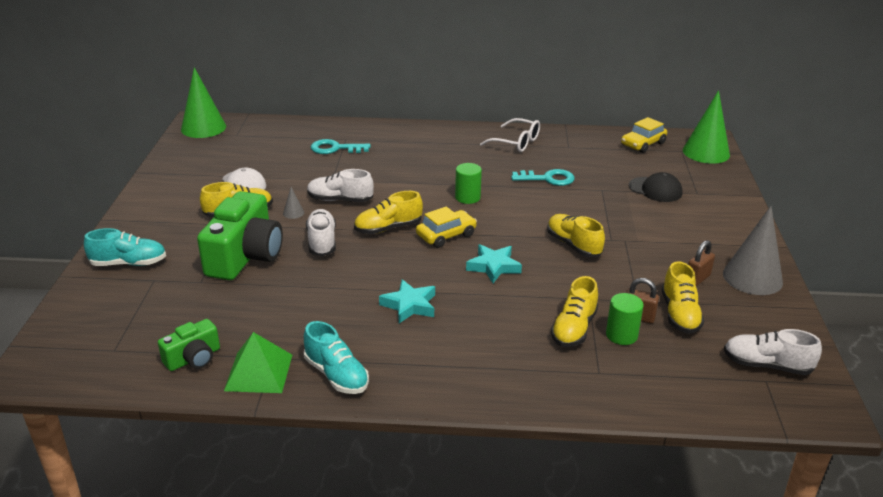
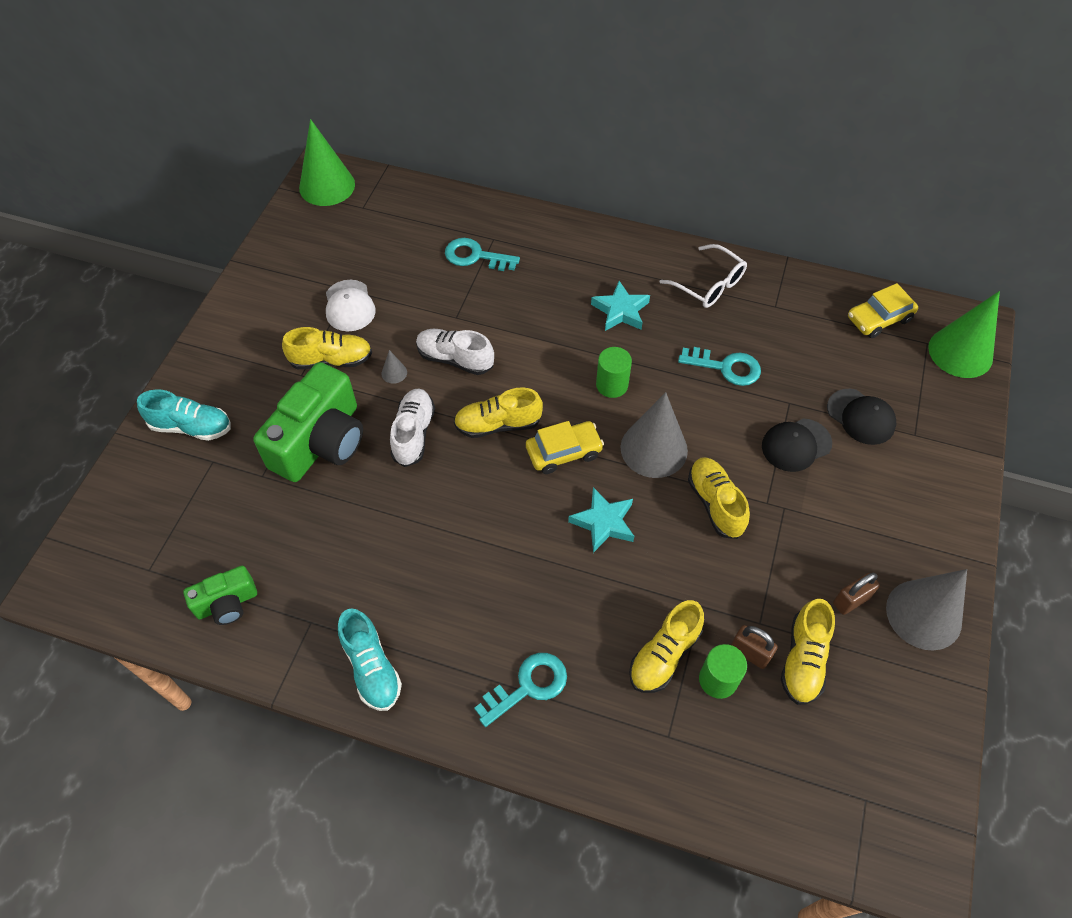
camera: 15 degrees right, 25 degrees up
(258, 372) = (290, 642): green pyramid -> none
(409, 305) = (484, 570): turquoise star -> turquoise star (620, 311)
(473, 364) = (528, 686): none -> turquoise key
(514, 224) = (654, 449): none -> grey cone
(617, 209) = (796, 445): none -> black cap
(766, 365) = (877, 775): white shoe -> none

